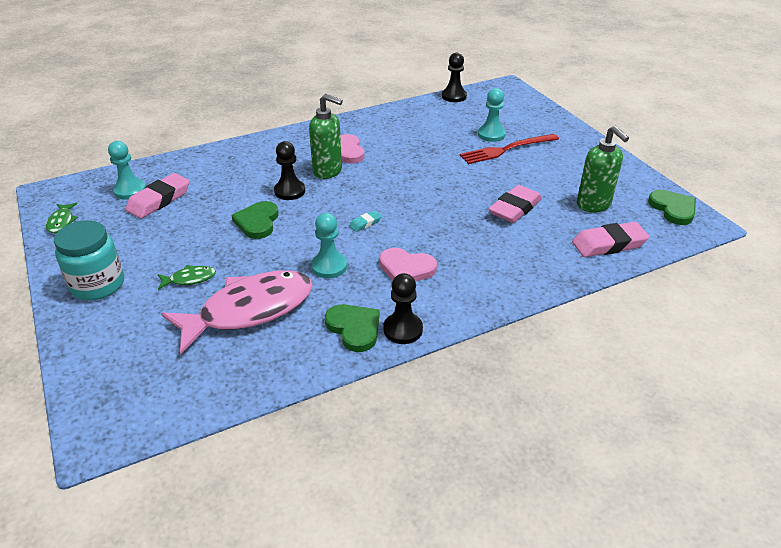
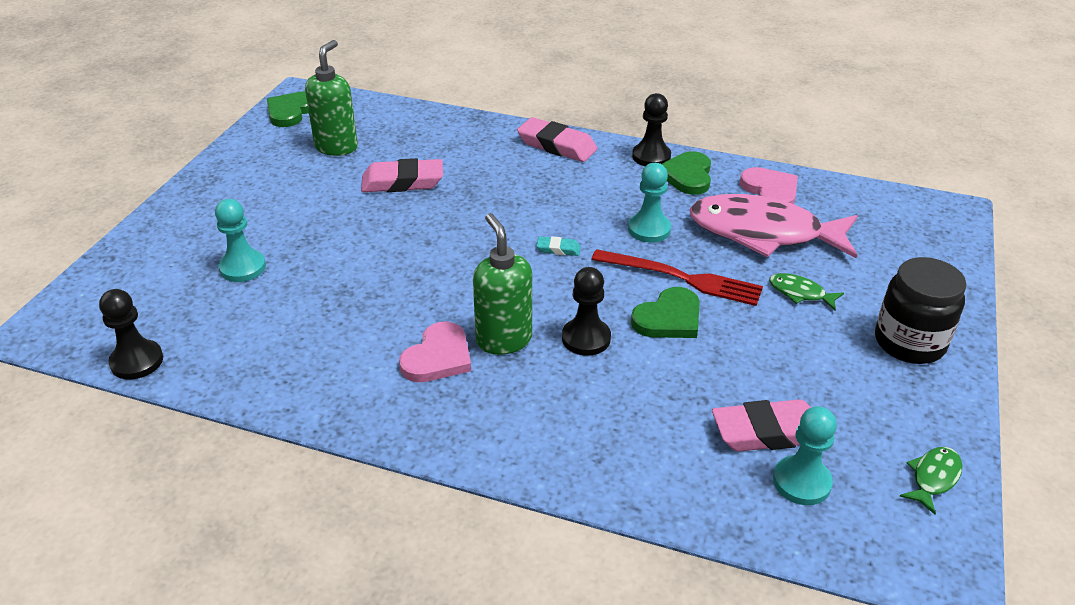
camera: 135 degrees left, 0 degrees up
(98, 285) = (909, 342): turquoise jar -> black jar
(406, 268) = (584, 191): pink heart -> pink heart (770, 191)
(507, 149) = (273, 239): red fork -> red fork (681, 278)
(608, 244) = (397, 120): pink eraser -> pink eraser (557, 145)

